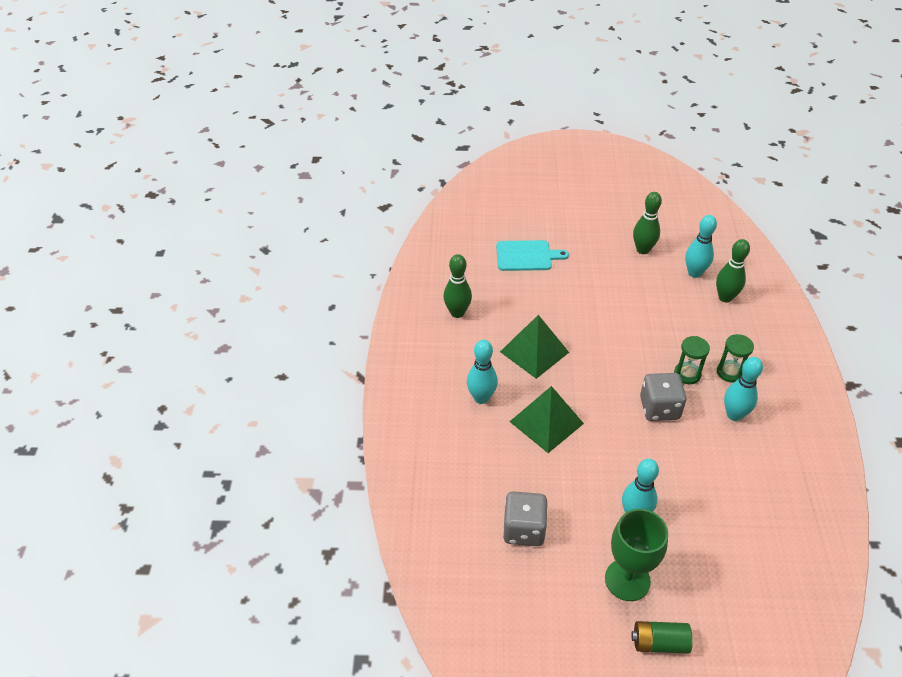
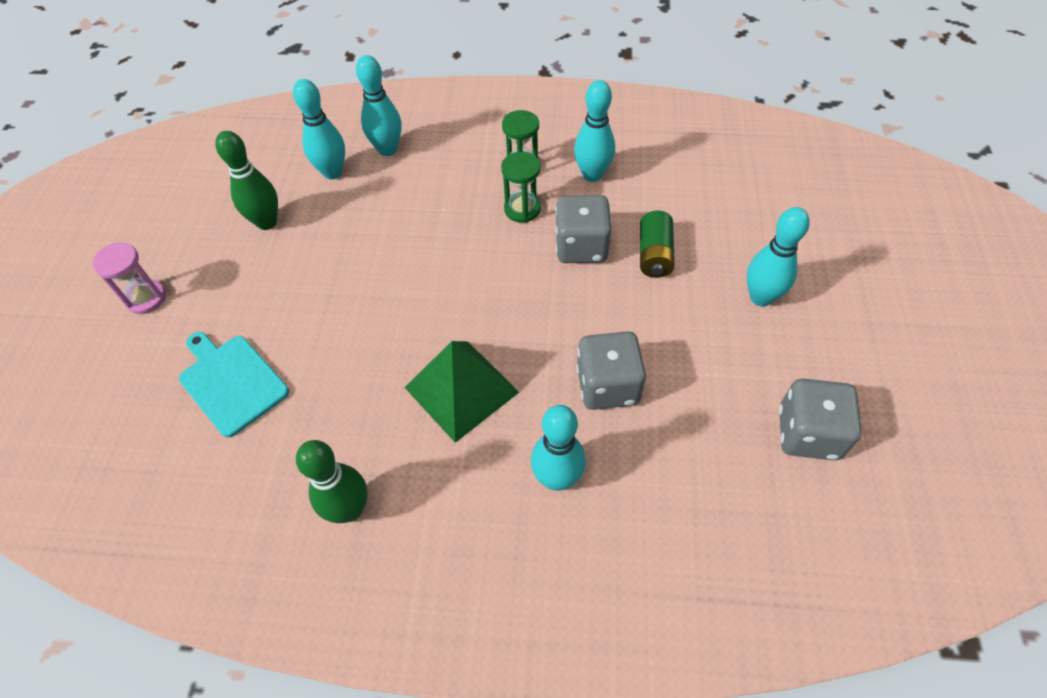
camera: 85 degrees left, 10 degrees up
(526, 256) = (231, 382): turquoise cutting board -> turquoise cutting board turned 45 degrees counterclockwise
(546, 422) = (607, 385): green pyramid -> grey dice
(575, 212) = (146, 298): none -> pink hourglass
(627, 580) = (861, 318): green goblet -> none
(659, 643) = (939, 297): green battery -> green battery (654, 255)
(725, 297) = (387, 149): green bowling pin -> turquoise bowling pin

